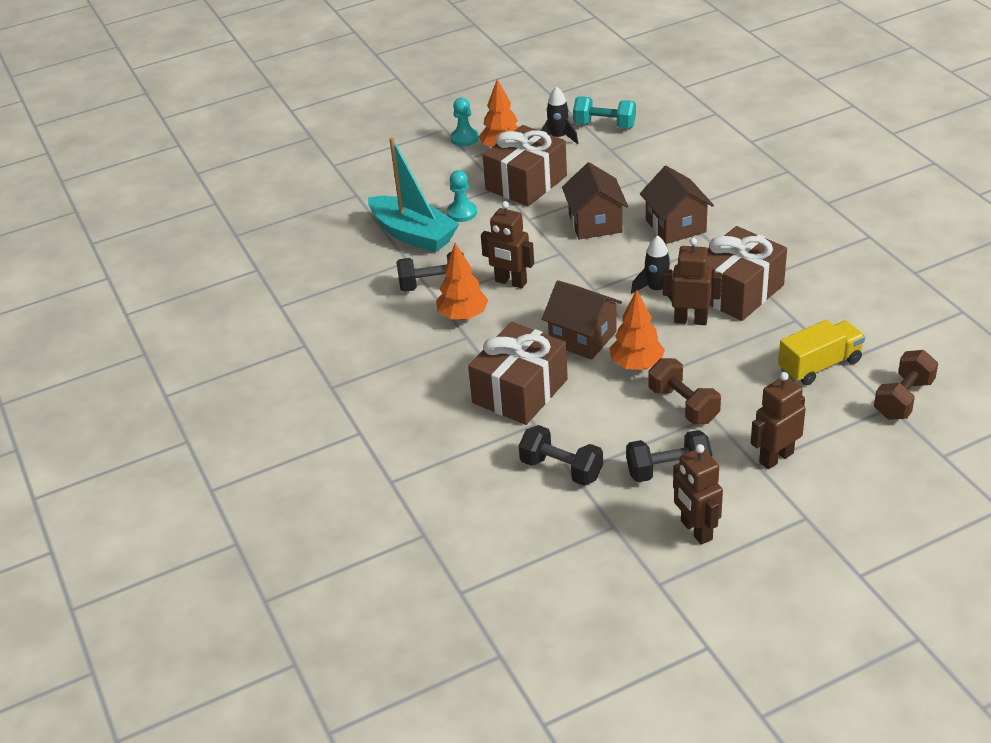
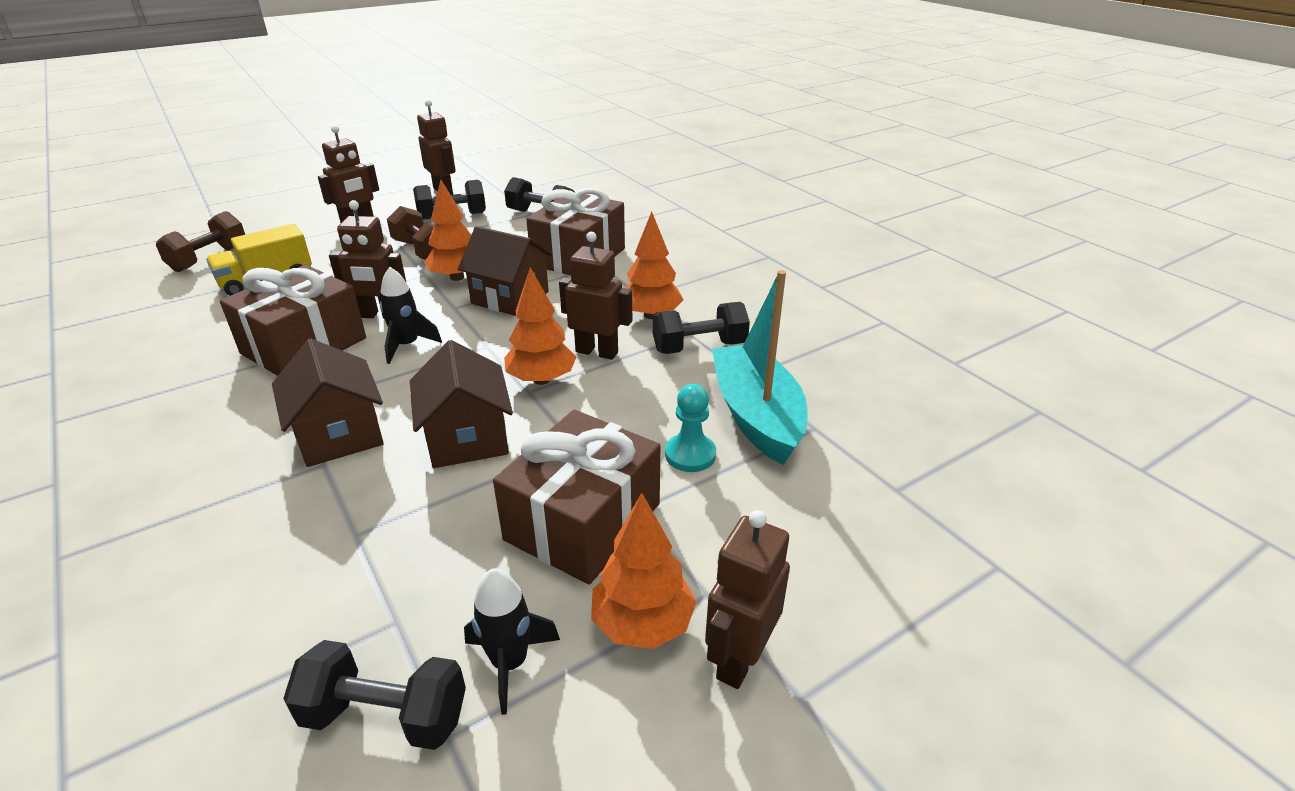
camera: 170 degrees right, 5 degrees down
(413, 234) = (756, 415): turquoise boat -> turquoise boat turned 45 degrees clockwise
(464, 138) = (739, 659): turquoise pawn -> brown robot
(551, 261) = (541, 379): none -> orange tree
(604, 125) = (386, 715): turquoise dumbbell -> black dumbbell

